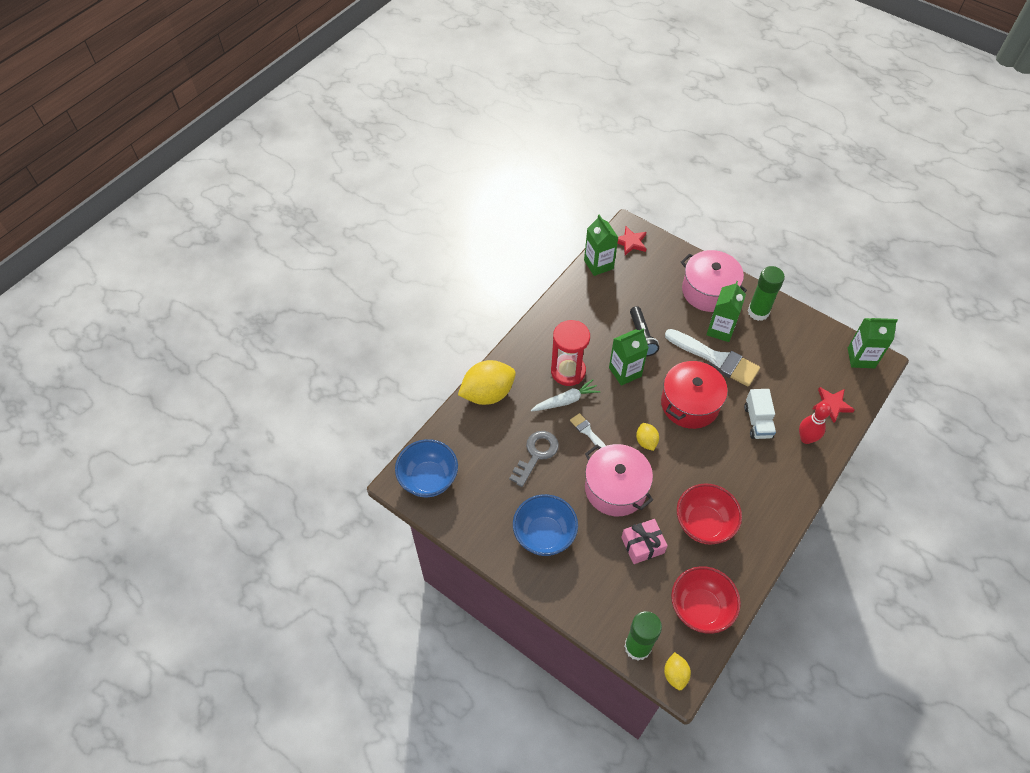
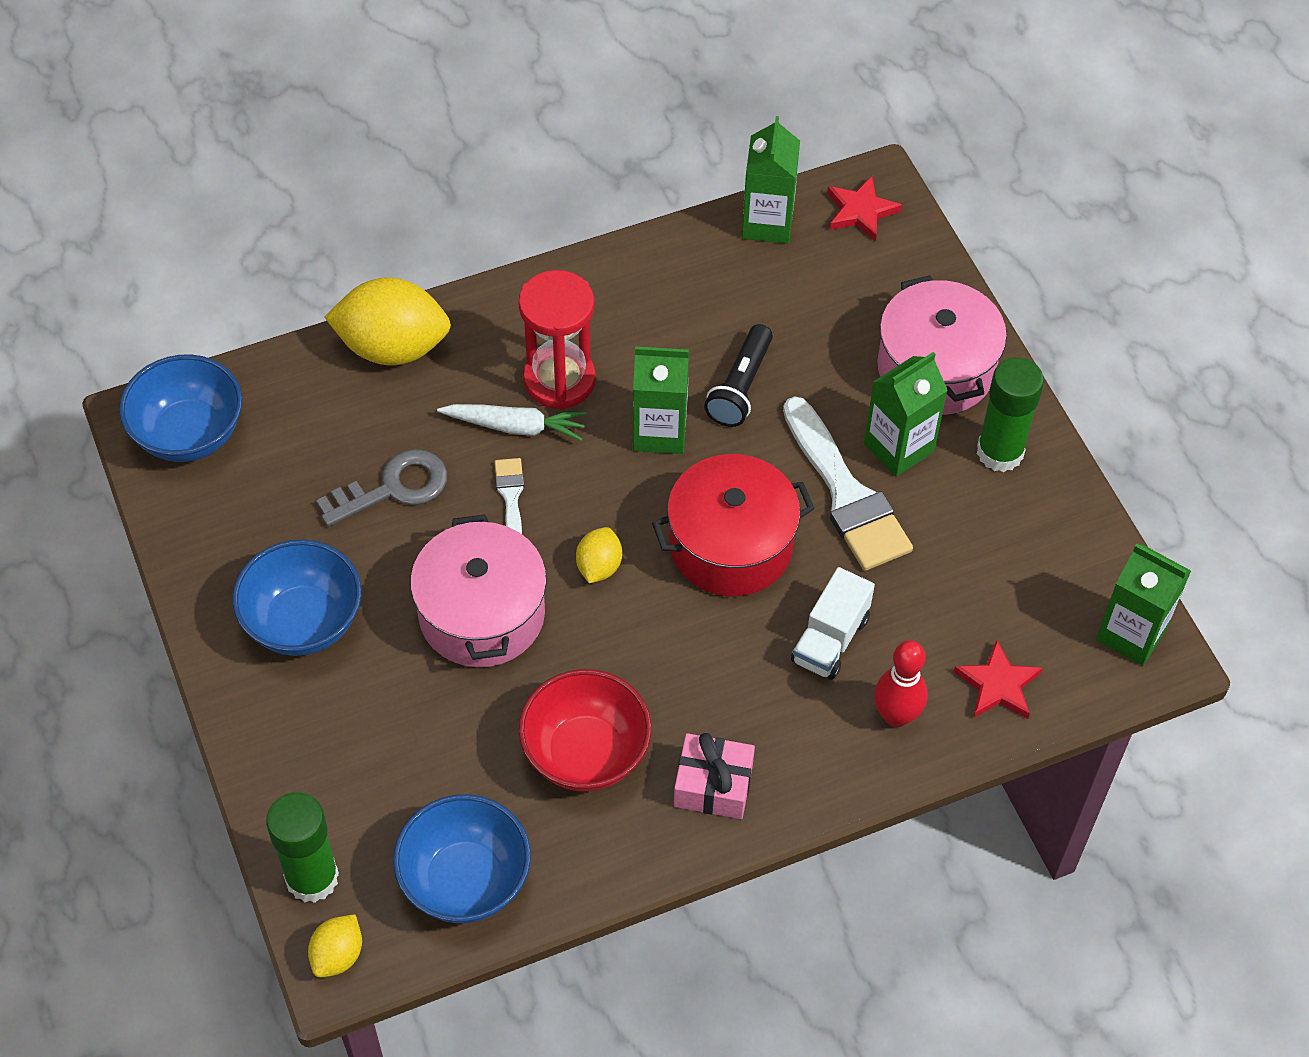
camera: 30 degrees right, 0 degrees up
(642, 545) = (452, 728): pink gift -> pink gift (713, 785)
(700, 608) = (465, 881): red bowl -> blue bowl

